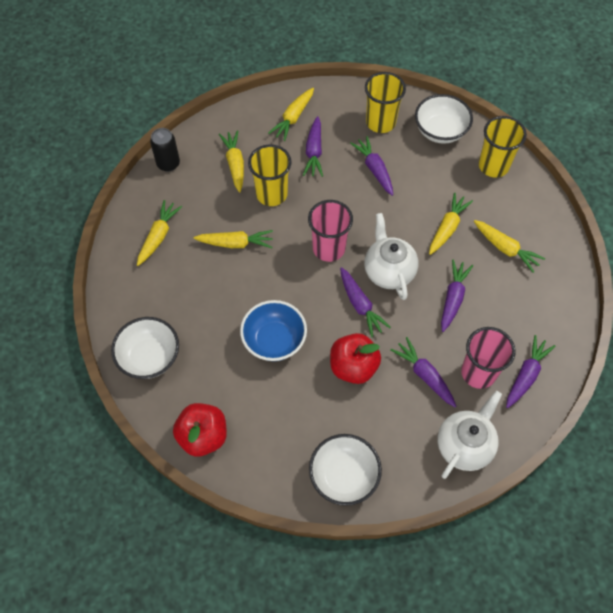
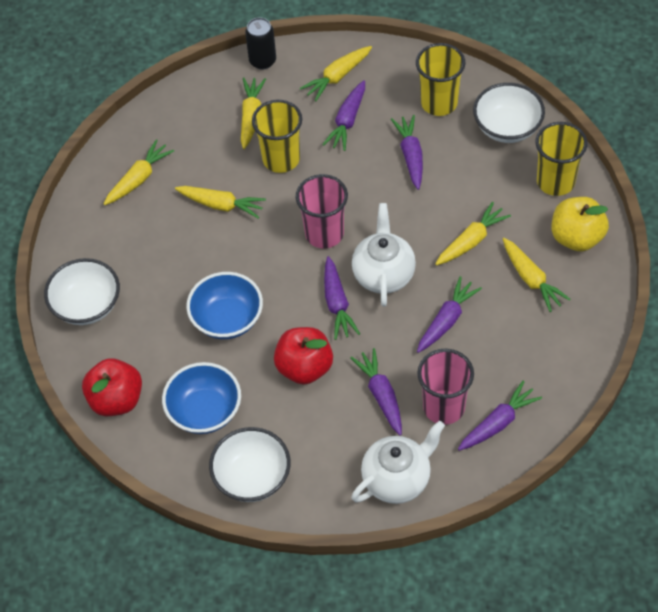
camera: 20 degrees right, 5 degrees down
(168, 164) = (176, 100): black can -> black can (262, 61)
(283, 427) = (204, 411): none -> blue bowl
(526, 207) = (576, 237): none -> yellow apple

